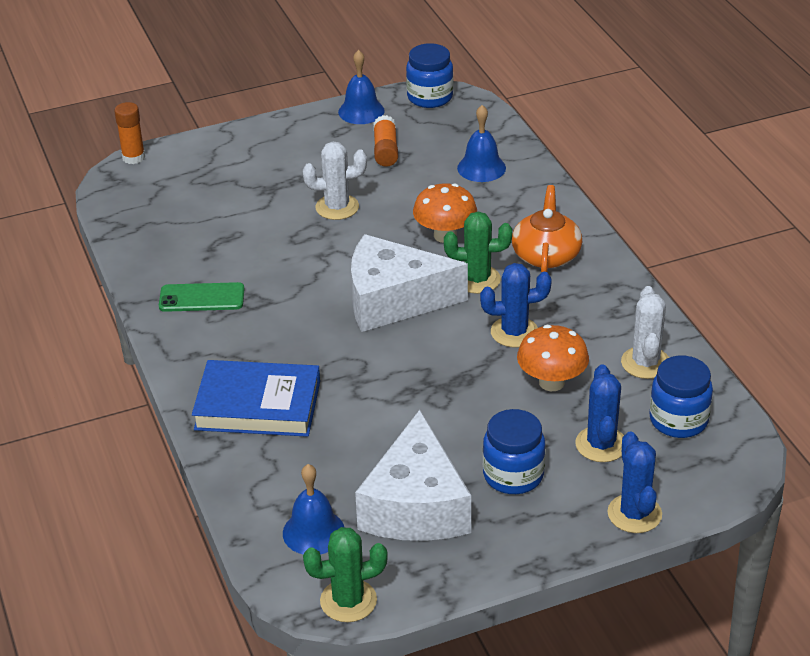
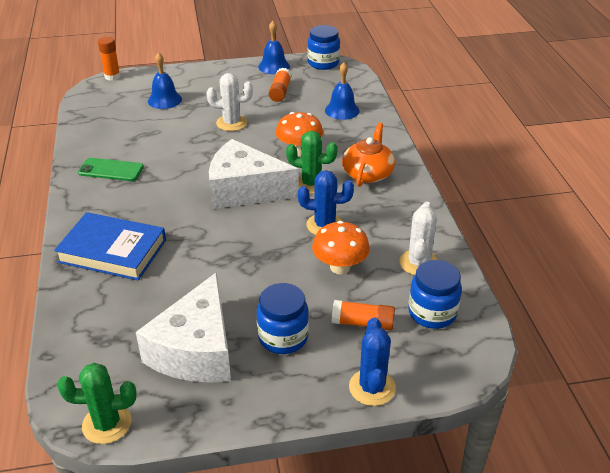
camera: 10 degrees right, 0 degrees up
(313, 532) = (107, 358): blue bell -> blue bell (164, 100)
(601, 444) = (363, 323): blue cactus -> orange glue stick

